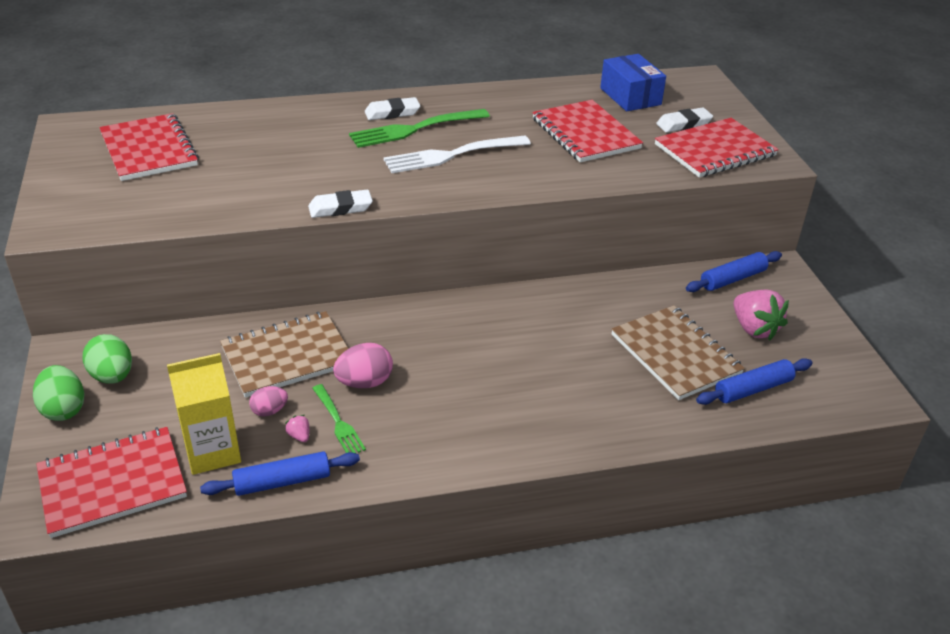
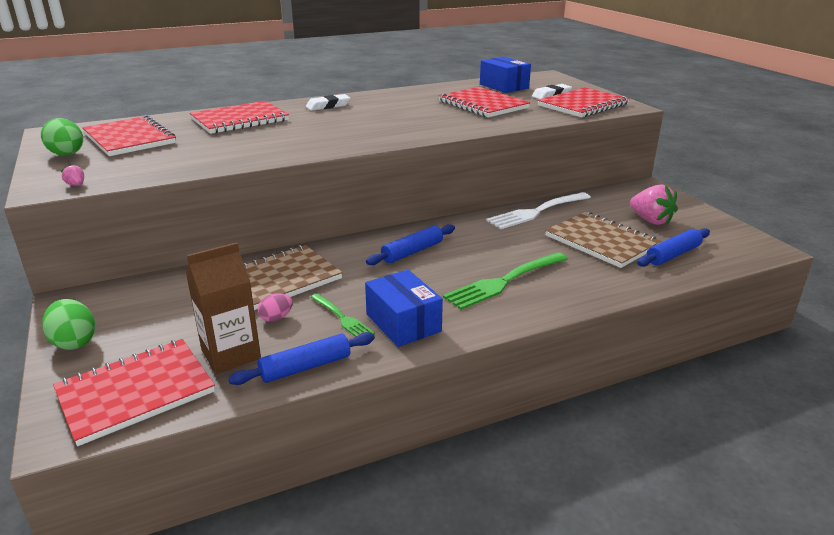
camera: 10 degrees left, 10 degrees down
(112, 376) = (119, 312): green egg -> green egg (67, 155)
(212, 452) = (231, 354): yellow carton -> brown carton
(280, 128) = (240, 120): none -> red notebook
(299, 436) = (310, 332): pink strawberry -> pink strawberry (76, 185)
(340, 208) = (309, 155): white eraser -> none
(364, 382) = (355, 288): pink egg -> none
(400, 440) = (403, 323): none -> blue box
(415, 129) = (350, 112): green fork -> green fork (505, 281)
(452, 155) = (387, 122): white fork -> white fork (537, 211)
(732, 279) = (617, 195): blue rolling pin -> blue rolling pin (412, 252)

